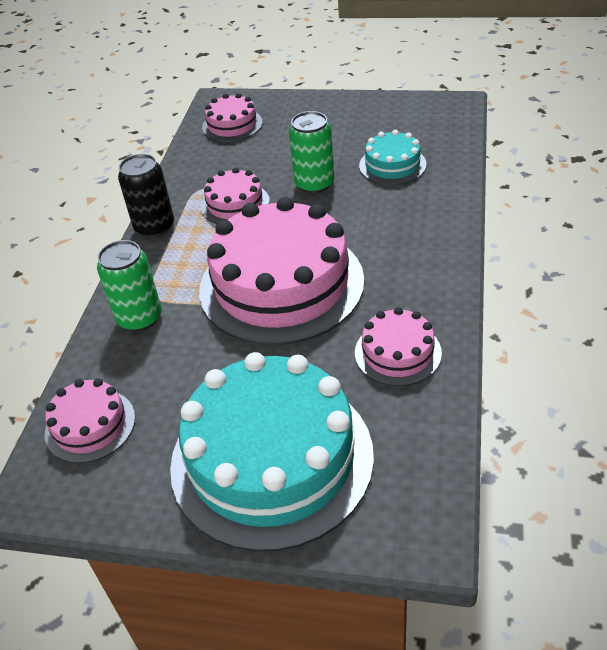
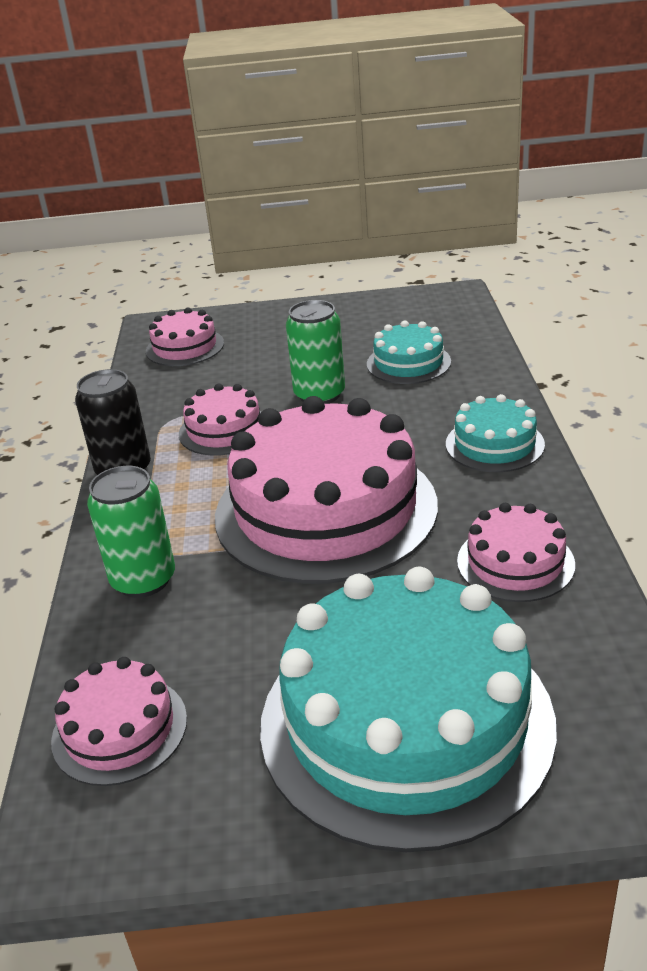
camera: 15 degrees left, 10 degrees down
(426, 250) = (494, 444): none -> turquoise cake

